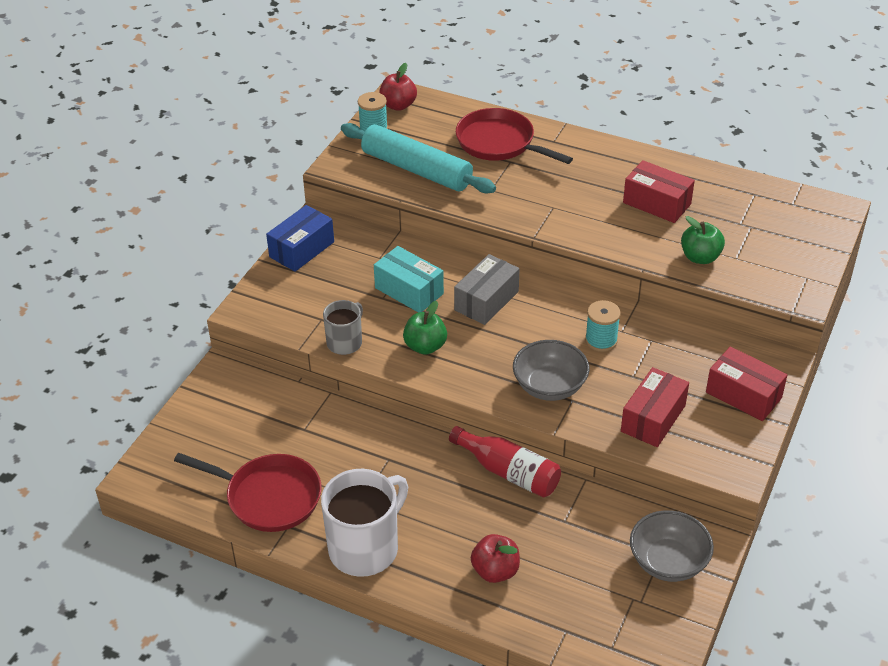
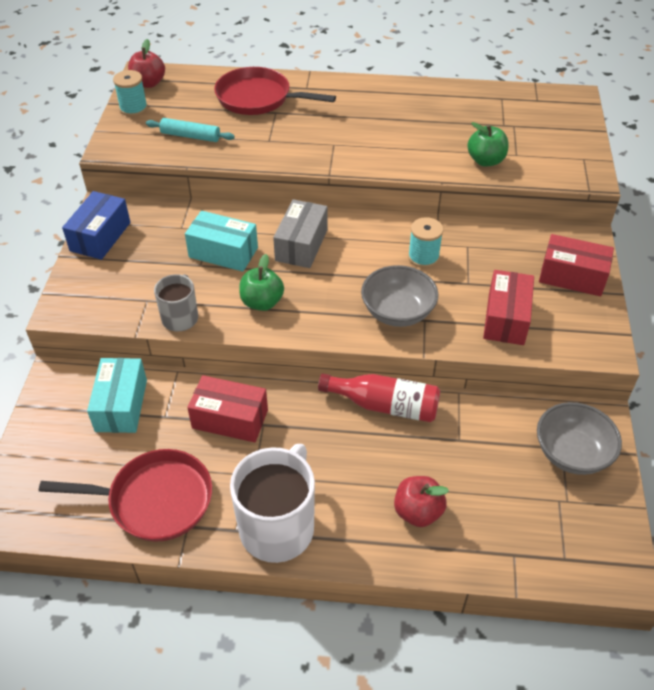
camera: 20 degrees left, 5 degrees up
(269, 409) = (121, 405): none -> turquoise box
(416, 169) = (190, 136): turquoise rolling pin -> turquoise rolling pin, size x0.51
(656, 203) = (424, 122): red box -> red box (230, 419)

